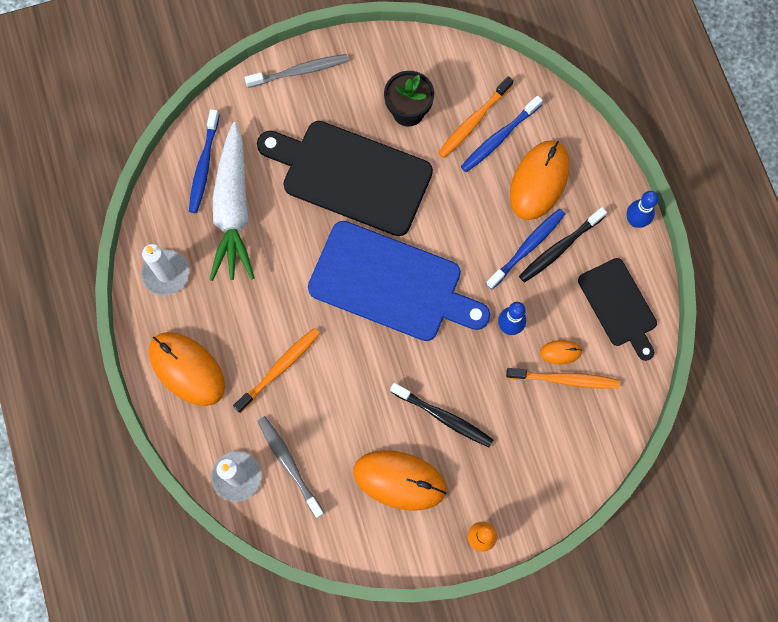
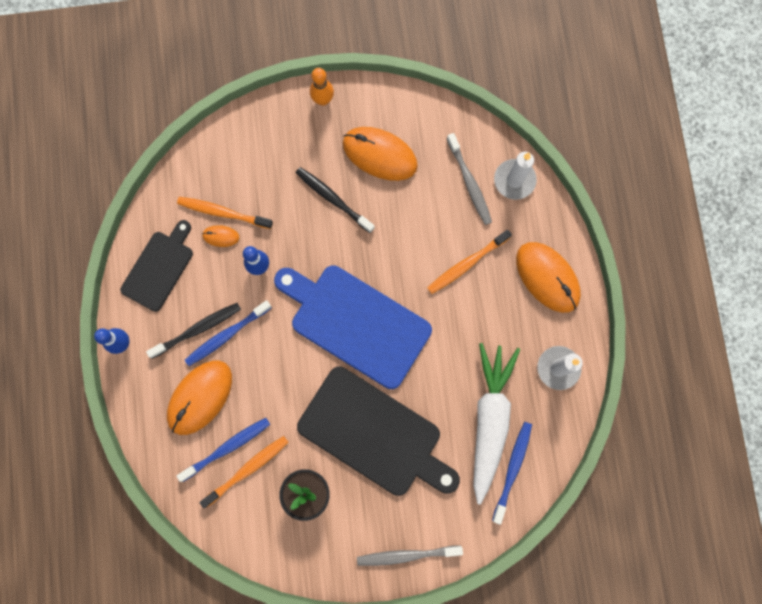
camera: 170 degrees left, 5 degrees up
(619, 306) = (159, 268): black cutting board -> black cutting board turned 45 degrees clockwise

